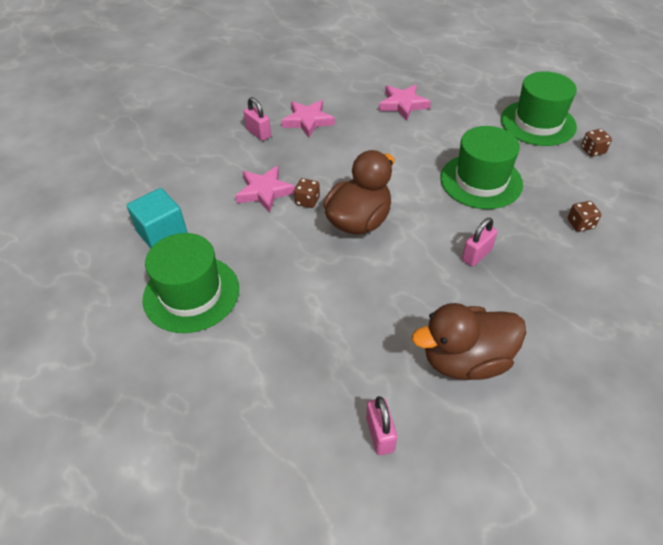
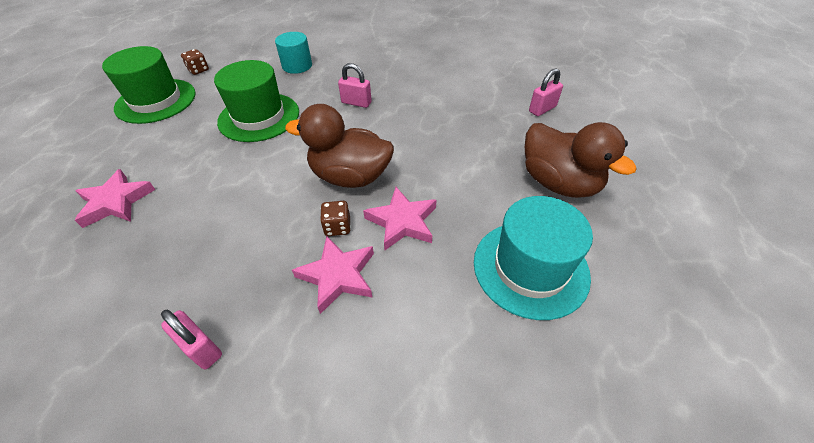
camera: 115 degrees left, 0 degrees up
(162, 233) = (472, 358): turquoise cube -> none
(191, 293) = (530, 268): green hat -> turquoise hat
(258, 133) = (201, 348): pink padlock -> pink padlock turned 75 degrees counterclockwise
(308, 121) = (160, 293): pink star -> pink star (402, 222)
(465, 360) = (458, 90): brown duck -> brown duck (558, 183)
(580, 224) = (297, 66): brown dice -> turquoise cylinder

